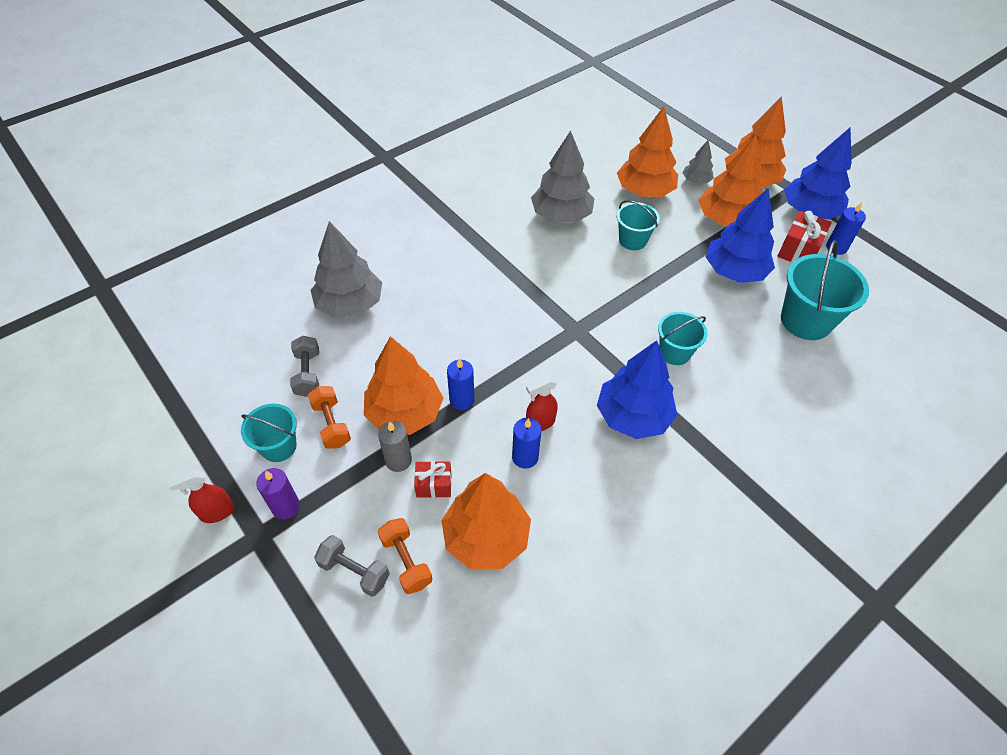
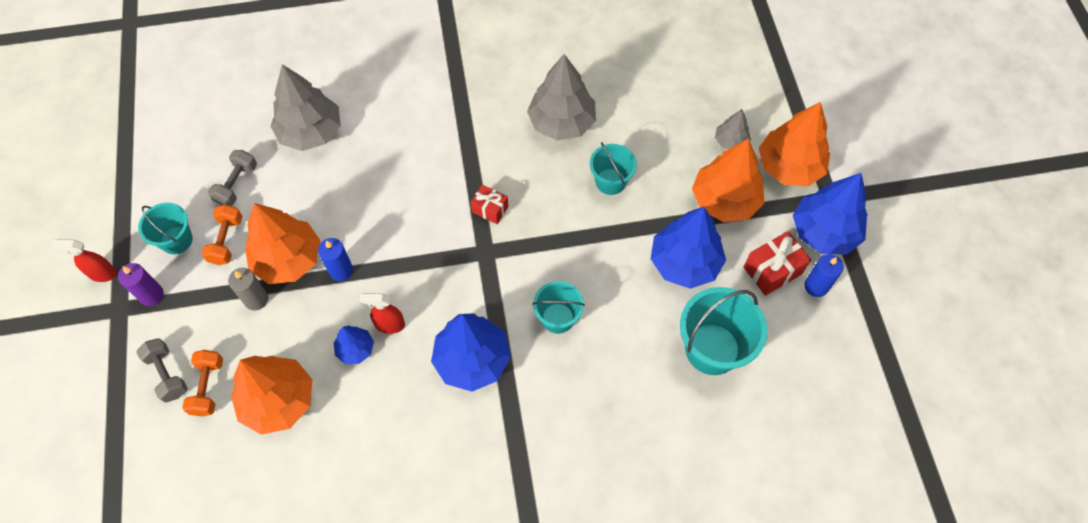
camera: 30 degrees right, 10 degrees up
(434, 485) = (269, 335): red gift -> red gift (490, 209)
(525, 457) = (355, 349): blue candle -> blue tree
(644, 191) = (666, 130): orange tree -> none

